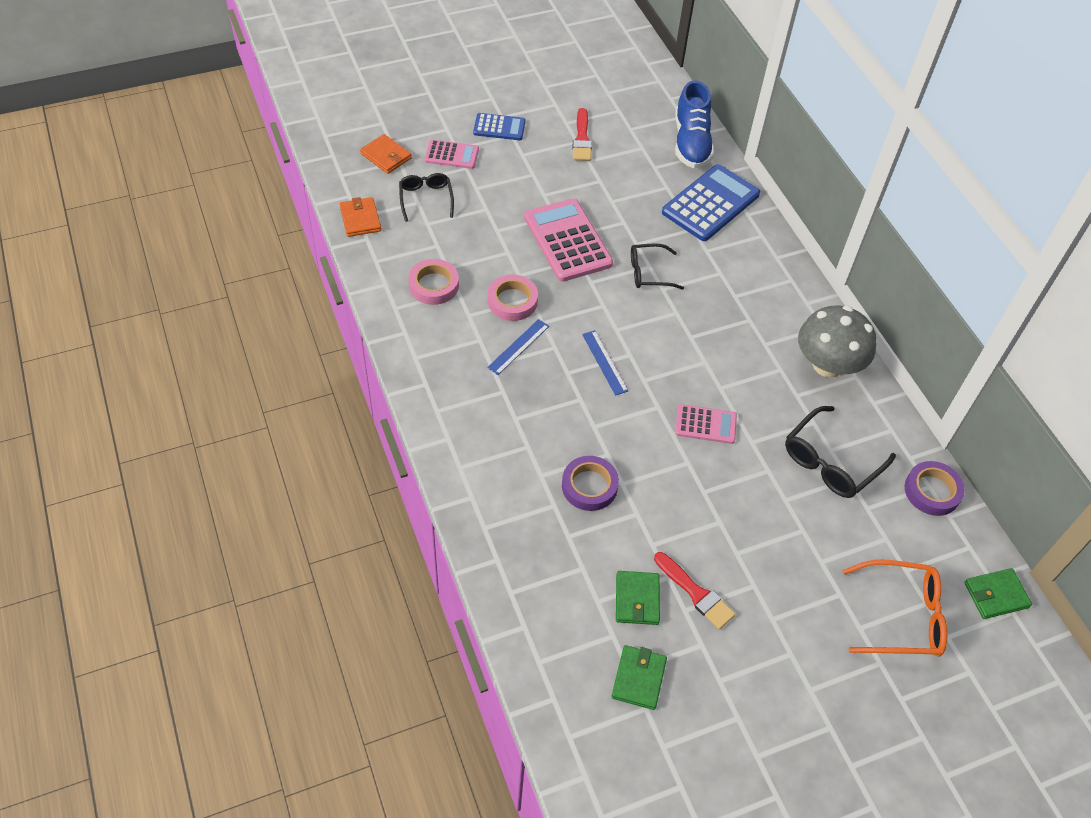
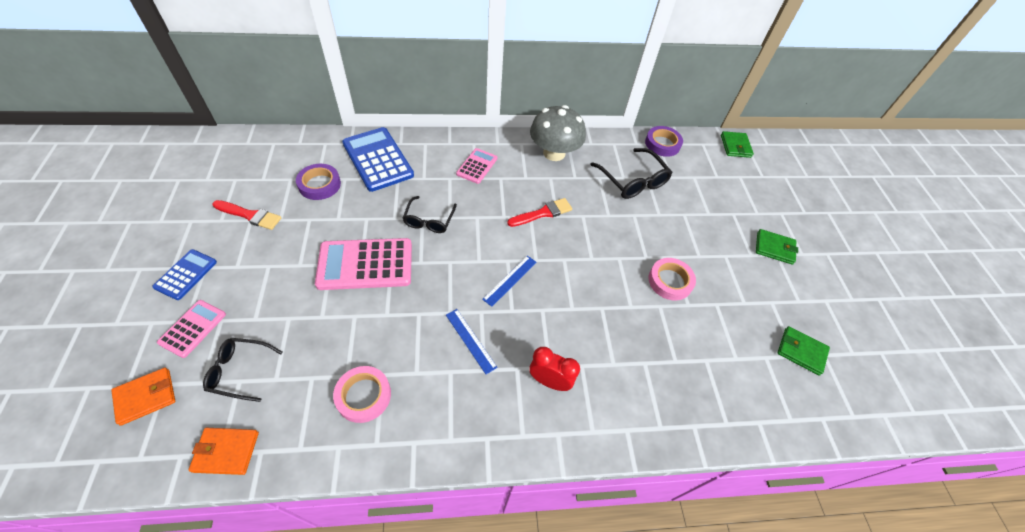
camera: 75 degrees left, 0 degrees up
(499, 421) = (549, 381): none -> red clock
(512, 301) = (415, 329): pink tape -> pink tape (670, 281)
(589, 486) = (630, 330): purple tape -> purple tape (319, 184)
(605, 362) = (510, 280): blue ruler -> blue ruler turned 45 degrees counterclockwise
(637, 599) = (735, 331): green wallet -> green wallet (774, 248)
(691, 143) = (306, 148): blue shoe -> none
(696, 593) = (731, 291): red brush -> red brush (543, 213)
(705, 424) = (587, 236): pink calculator -> pink calculator (477, 166)
(901, 616) = (749, 191): orange glasses -> none

